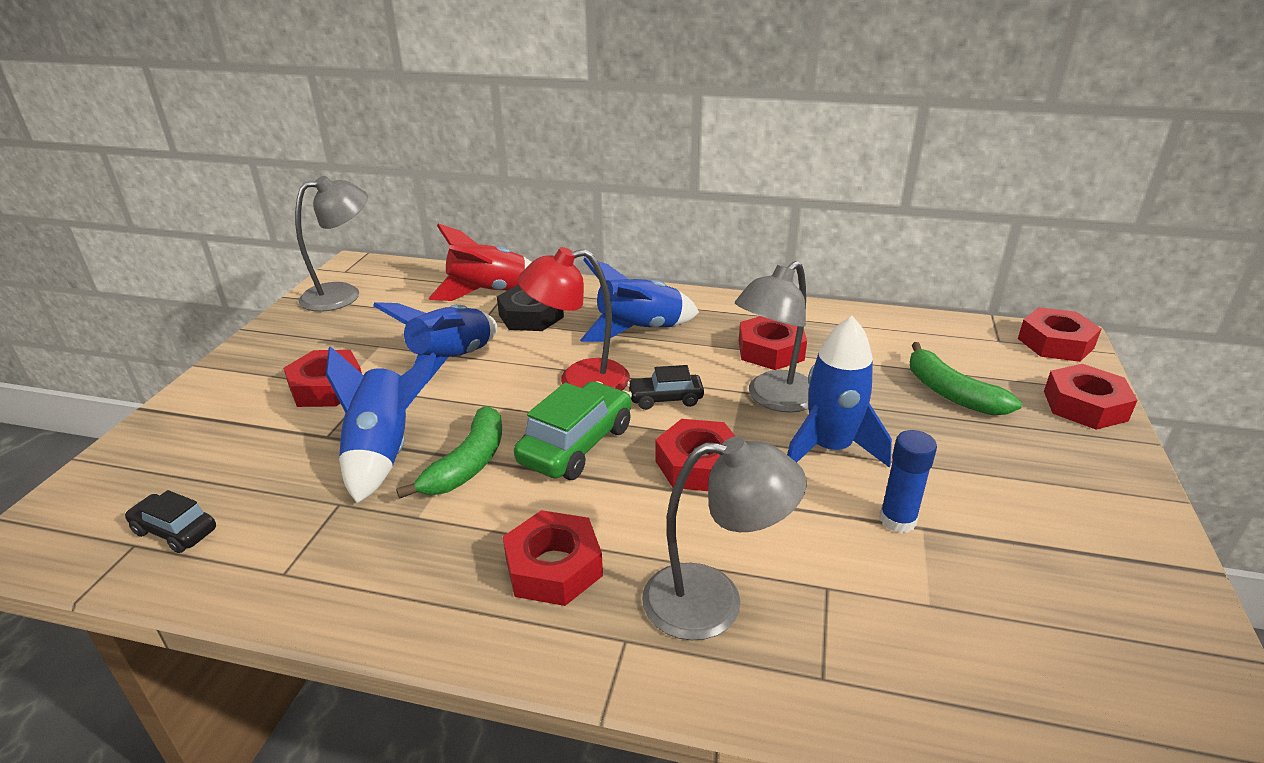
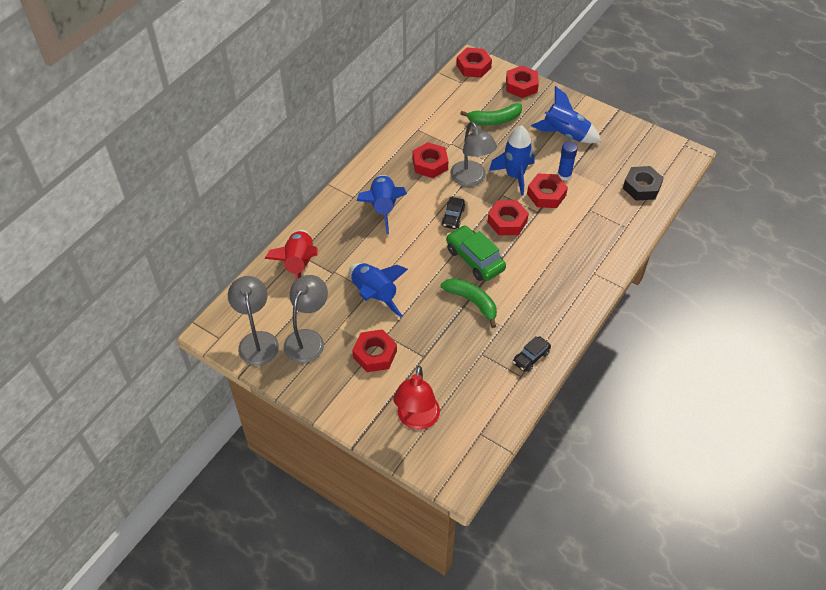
camera: 70 degrees left, 20 degrees up
(175, 531) = (477, 418): black car -> black car (531, 357)
(384, 452) = (448, 333): blue rocket -> blue rocket (565, 134)
(531, 316) = (341, 250): black nut -> black nut (641, 187)
(553, 567) = (550, 285): red nut -> red nut (546, 194)
(579, 381) = (421, 245): red lamp -> red lamp (416, 420)
(713, 602) = (585, 243): grey lamp -> grey lamp (308, 339)

